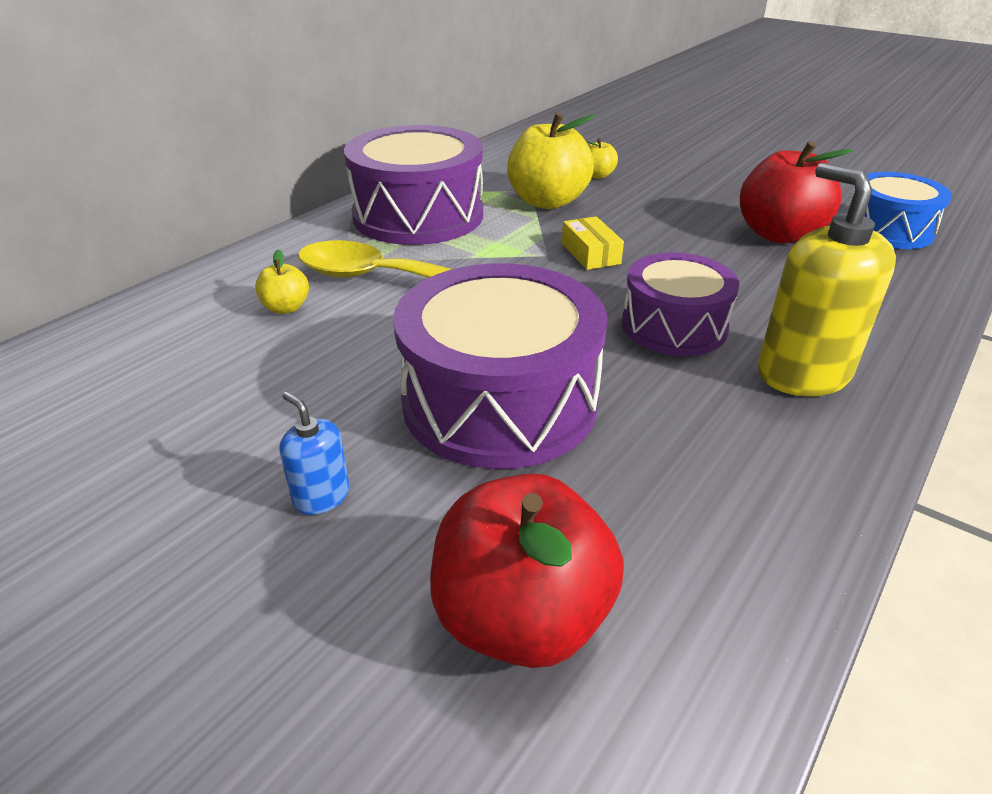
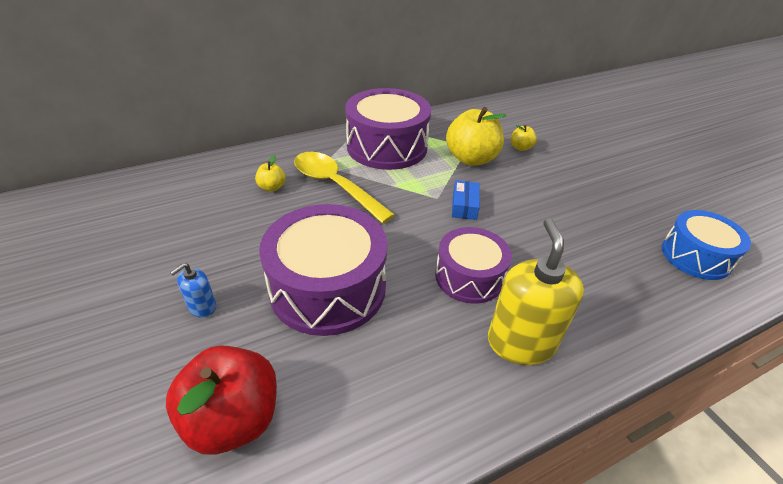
camera: 25 degrees right, 5 degrees up
(321, 496) = (202, 307): blue soap dispenser -> blue soap dispenser turned 120 degrees counterclockwise
(590, 253) = (464, 206): yellow box -> blue box
(779, 235) = (606, 233): red apple -> none

